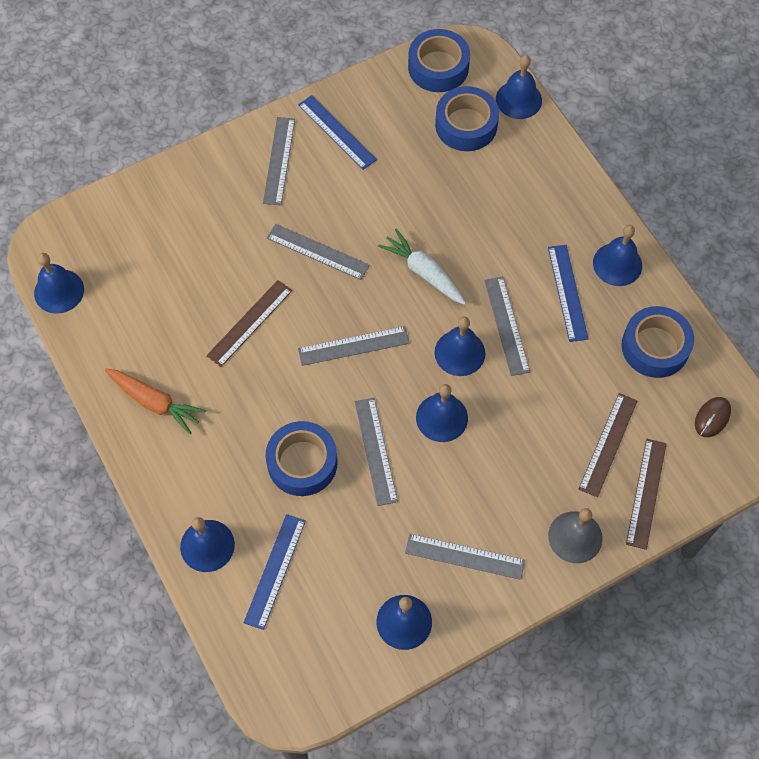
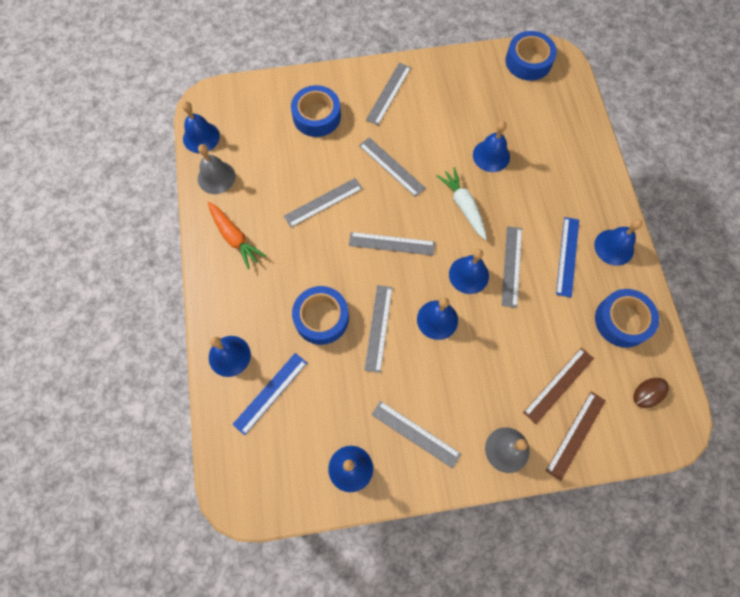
camera: 20 degrees right, 5 degrees up
(100, 335) = (216, 177): none -> grey bell
(249, 323) = (323, 202): brown ruler -> grey ruler
(337, 132) = (437, 86): blue ruler -> none
(466, 125) = (534, 108): blue tape -> blue tape (317, 116)
(518, 99) = (580, 102): blue bell -> blue bell (491, 155)

